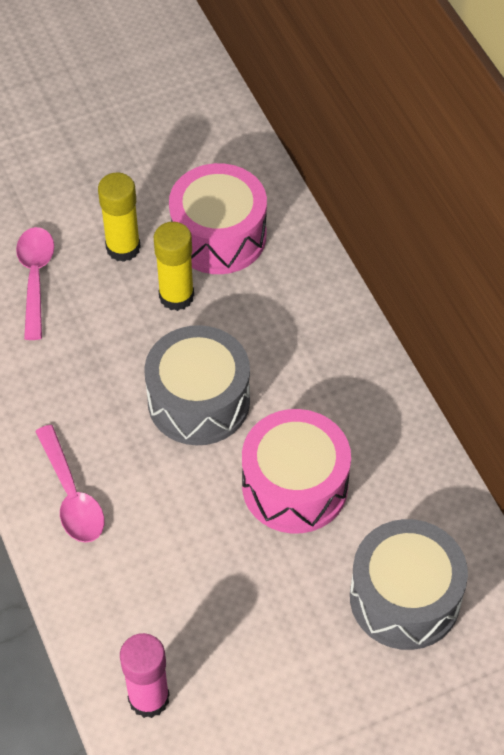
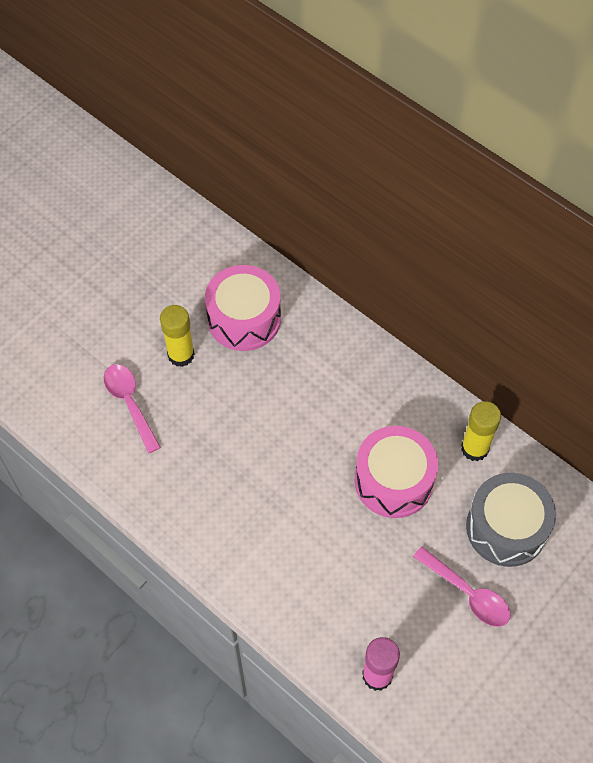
camera: 25 degrees left, 5 degrees up
(72, 496) = (245, 554): pink spoon -> pink spoon (467, 593)
(176, 296) = (239, 376): yellow glue stick -> yellow glue stick (474, 448)
(198, 401) = (296, 447): grey drum -> none

